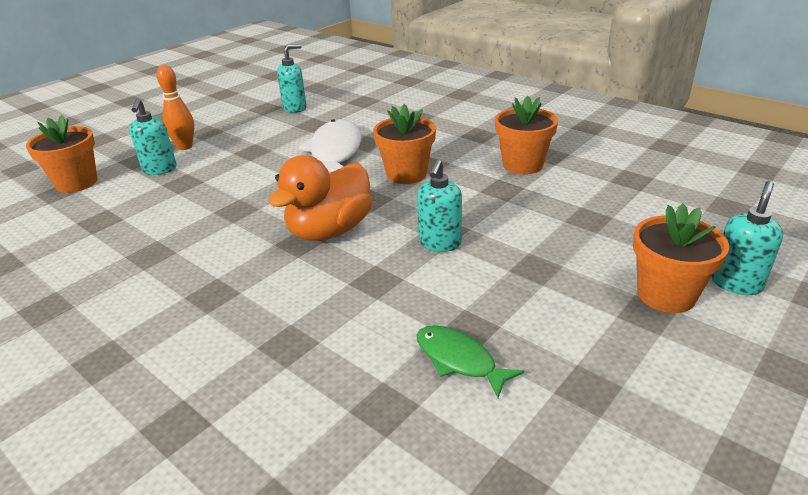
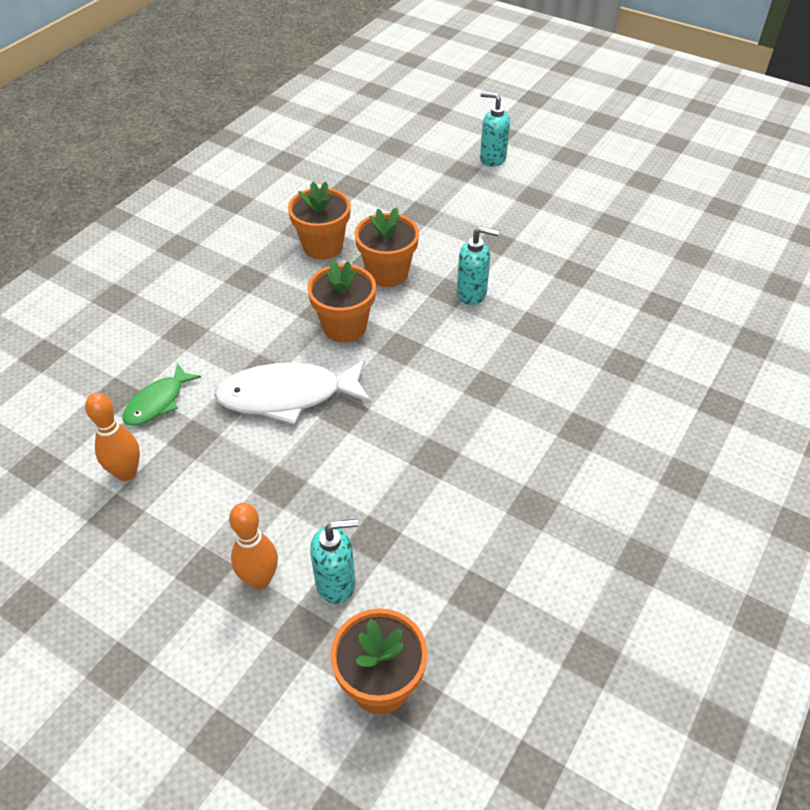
camera: 100 degrees left, 15 degrees up
(295, 108) = (126, 473): turquoise soap dispenser -> orange bowling pin
(329, 231) = (464, 369): orange duck -> none
(459, 360) = (607, 275): green fish -> green fish (158, 402)
(666, 295) = (512, 187): orange flower pot -> orange flower pot (387, 273)

